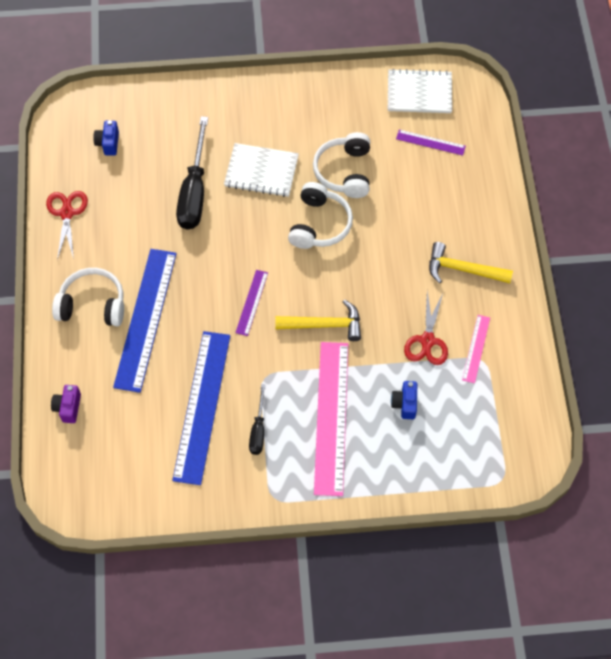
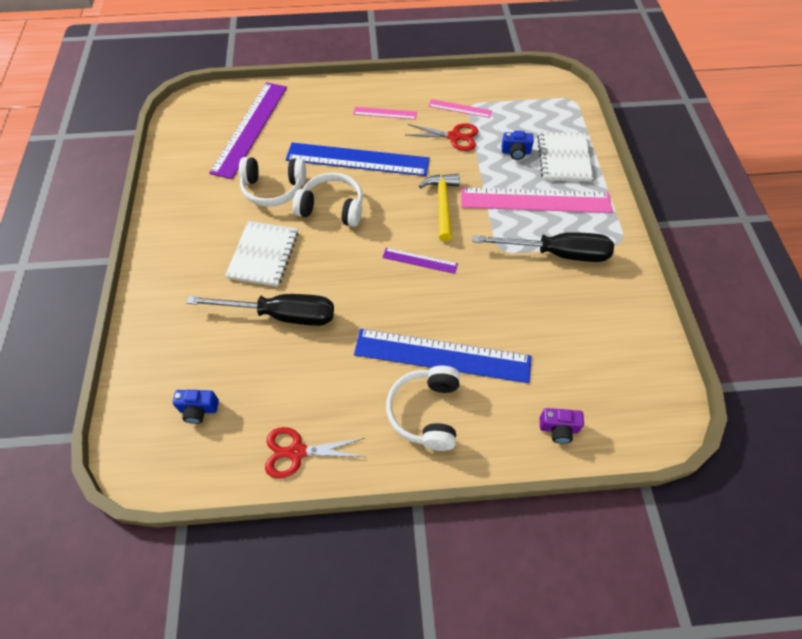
camera: 90 degrees left, 5 degrees down
(201, 406) = (538, 300): blue ruler -> blue ruler (357, 160)
(258, 430) = (556, 253): black screwdriver -> black screwdriver, size x1.91
(419, 93) = (192, 134): white notebook -> white notebook (563, 158)
(430, 142) = (250, 128): purple ruler -> purple ruler, size x2.13
(462, 269) = (385, 113): yellow hammer -> pink ruler

